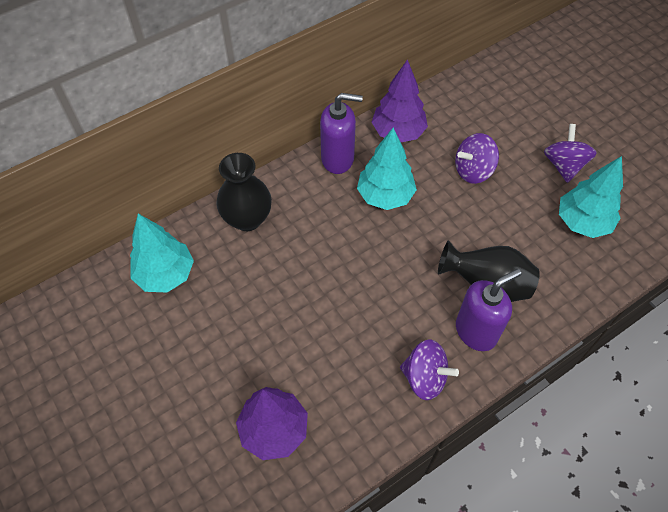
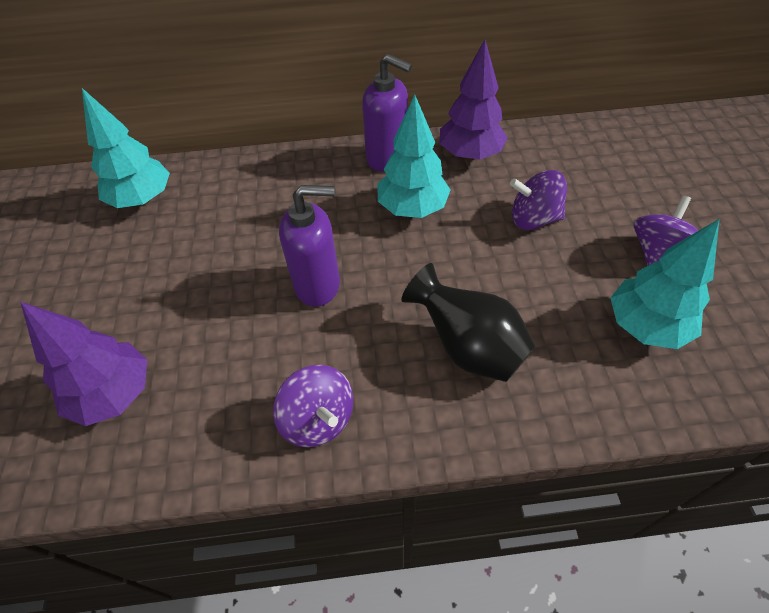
camera: 30 degrees right, 5 degrees down
(247, 219) = (256, 179): black vase -> none
(476, 331) = (419, 394): purple soap dispenser -> purple soap dispenser (318, 285)

